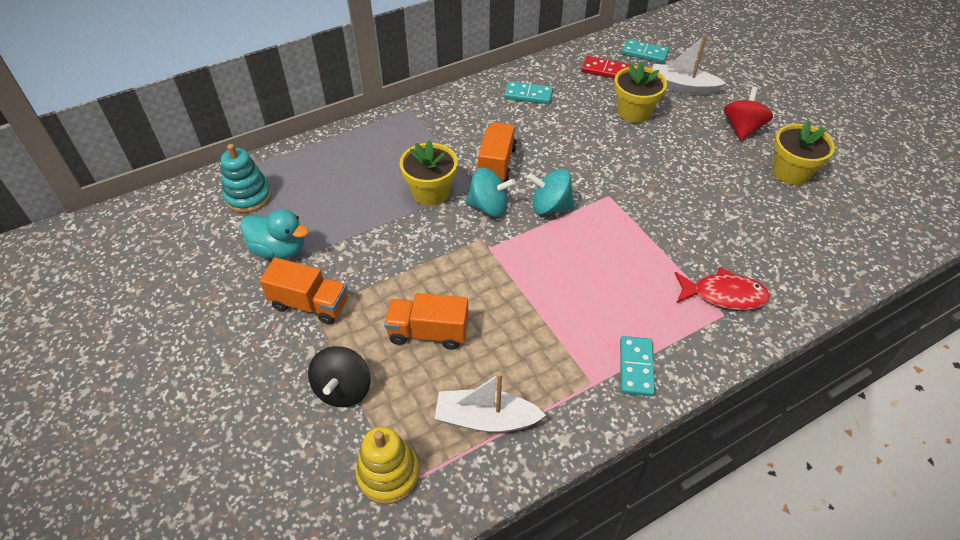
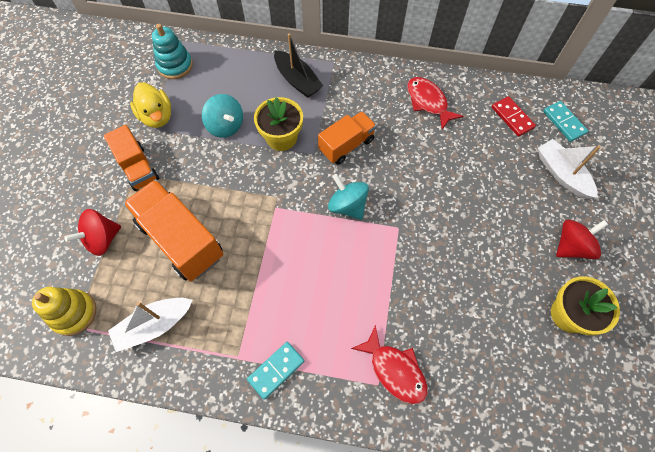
camera: 40 degrees right, 15 degrees up
(279, 249) = (157, 116): turquoise duck -> yellow duck
(343, 389) = (102, 239): black spinning top -> red spinning top
(393, 141) = (297, 80): none -> black boat
(428, 332) = (181, 239): orange truck -> orange truck, size x1.61
(486, 419) = (154, 325): white boat -> white boat turned 75 degrees counterclockwise
(489, 207) = (307, 176): turquoise spinning top -> turquoise spinning top (226, 126)
(528, 95) = (428, 102): turquoise domino -> red fish
(634, 112) = (495, 170): yellow flower pot -> none

